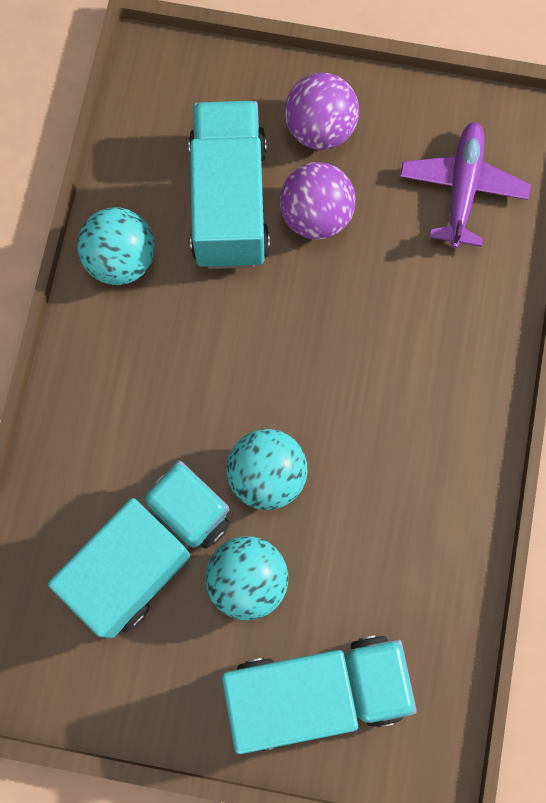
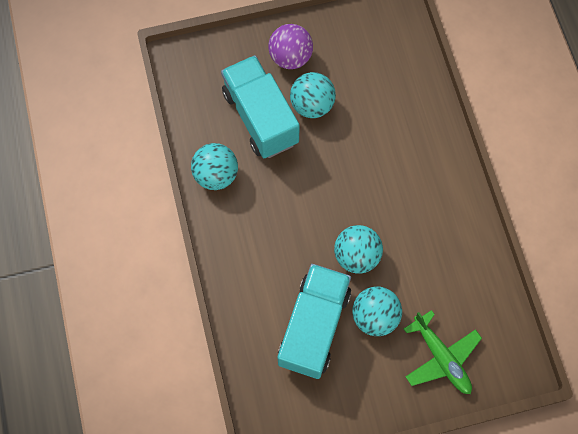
camera: 25 degrees left, 5 degrees down
(316, 216) = (312, 105): purple ball -> turquoise ball
(316, 691) = (441, 357): turquoise truck -> green plane
(462, 188) = (383, 57): purple plane -> none

